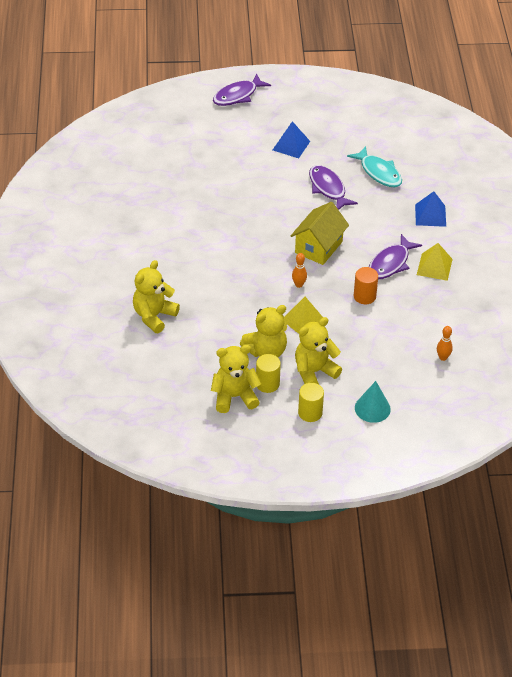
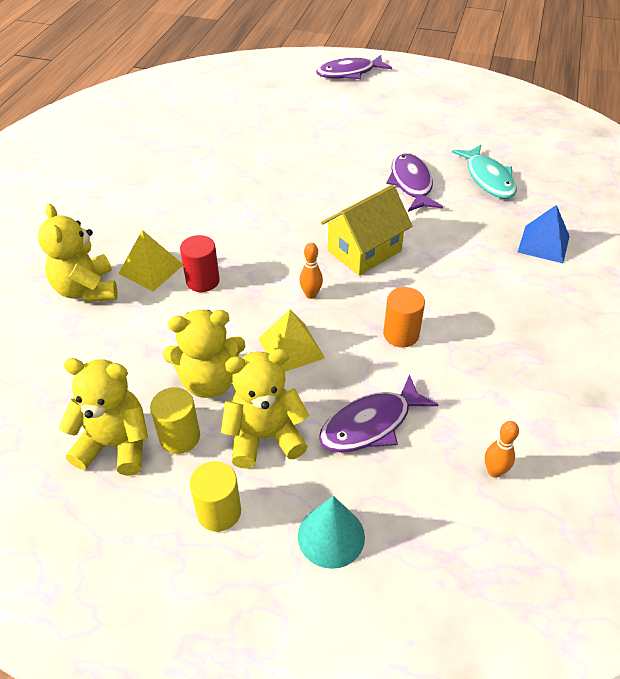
camera: 20 degrees right, 0 degrees up
(154, 316) = (87, 290): yellow teddy bear -> yellow teddy bear turned 75 degrees counterclockwise
(225, 292) = (202, 281): none -> red cylinder
(291, 145) = (386, 129): blue pyramid -> none
(390, 263) = (460, 296): purple fish -> purple fish (371, 424)
(434, 267) = (527, 316): yellow pyramid -> yellow pyramid (151, 269)

